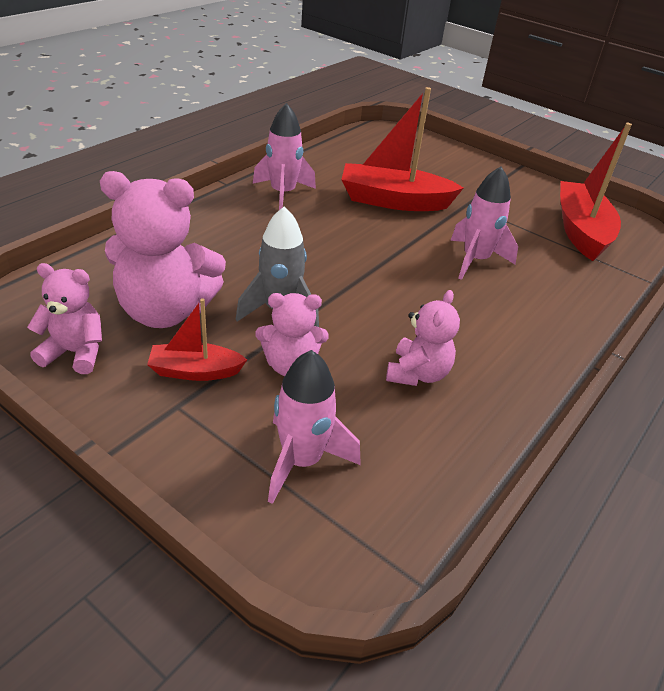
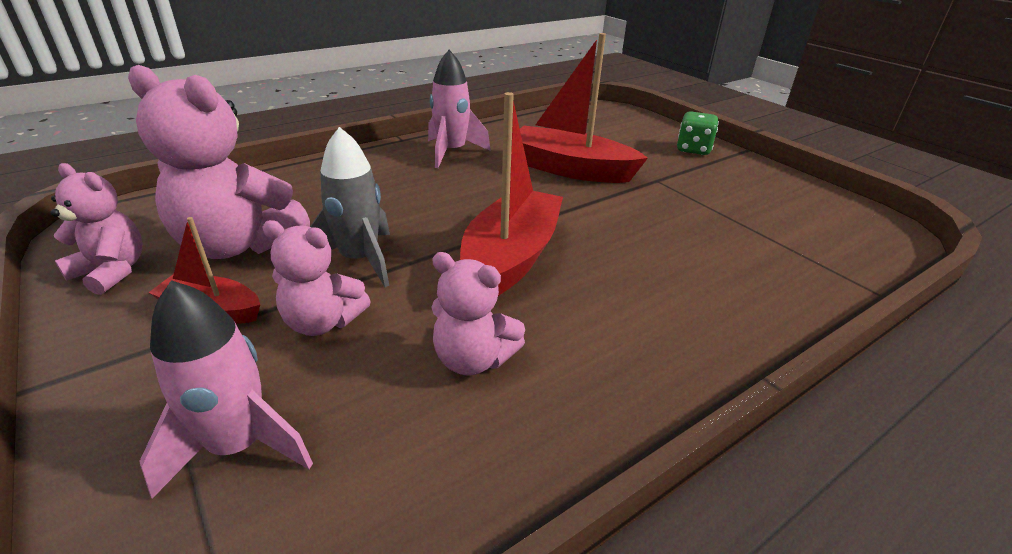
camera: 20 degrees right, 5 degrees down
(417, 373) = (473, 359): pink teddy bear -> pink teddy bear turned 75 degrees clockwise
(475, 260) = (633, 238): pink rocket -> none
(480, 169) = (693, 149): none -> green dice
(581, 231) = (795, 222): red boat -> red boat (511, 258)

